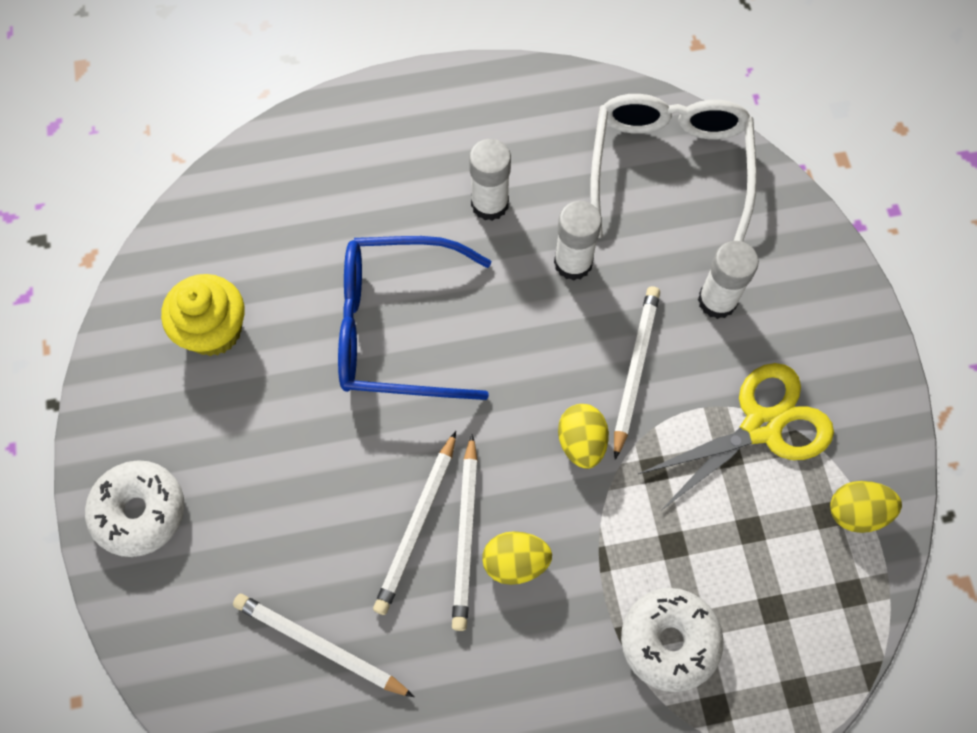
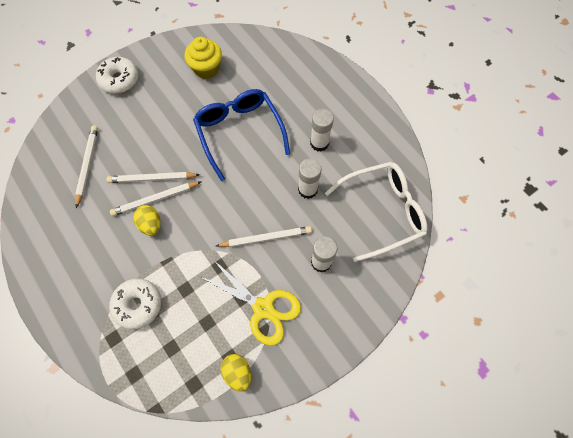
camera: 65 degrees right, 0 degrees up
(581, 442) = (218, 229): yellow egg -> none

